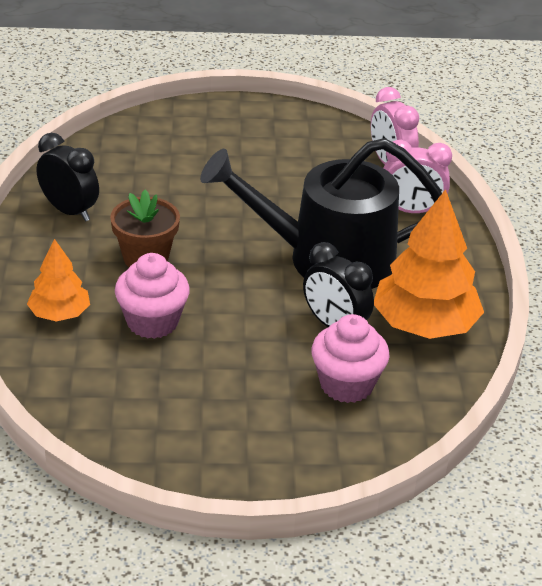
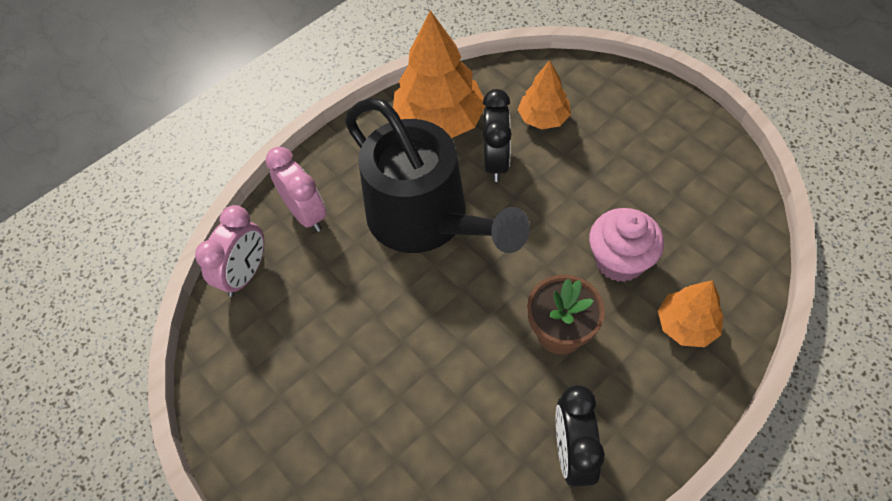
camera: 125 degrees left, 20 degrees up
(346, 384) = (543, 118): pink cupcake -> orange tree

